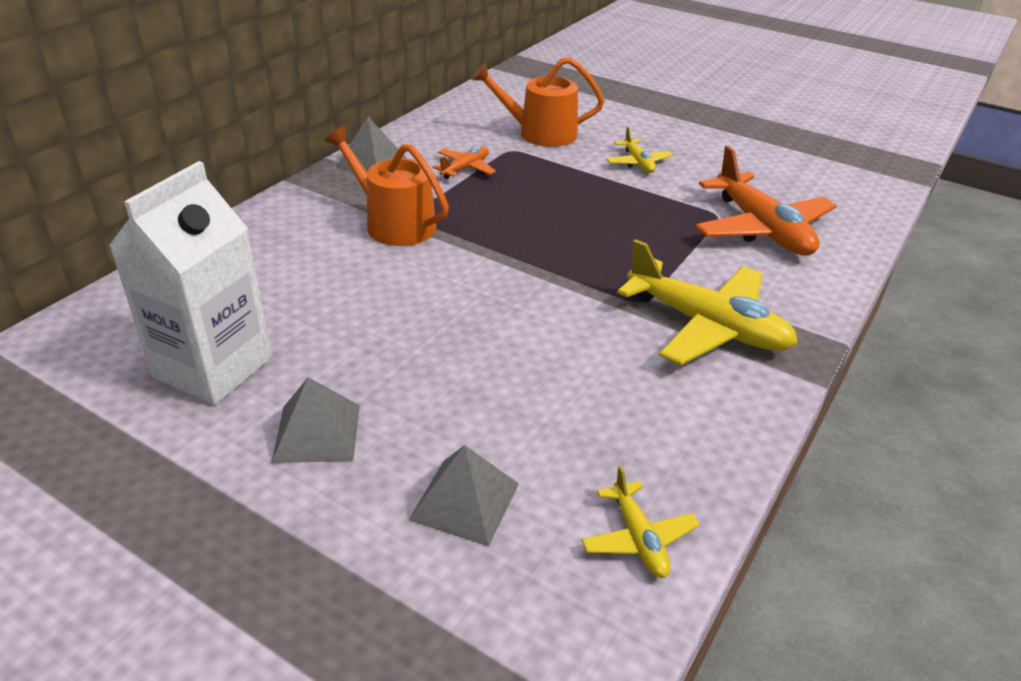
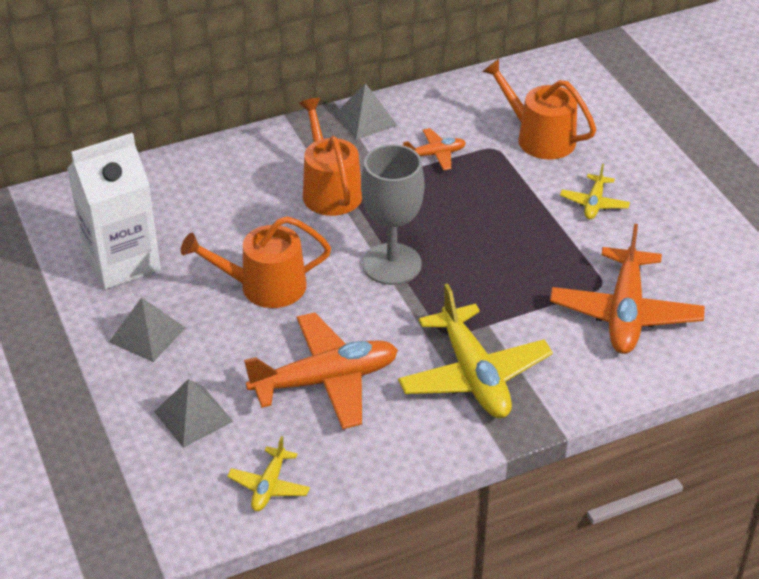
camera: 35 degrees right, 5 degrees up
(412, 329) = (264, 286): none -> orange watering can
(522, 263) = (392, 264): none -> grey goblet
(574, 392) = (325, 381): none -> orange plane

